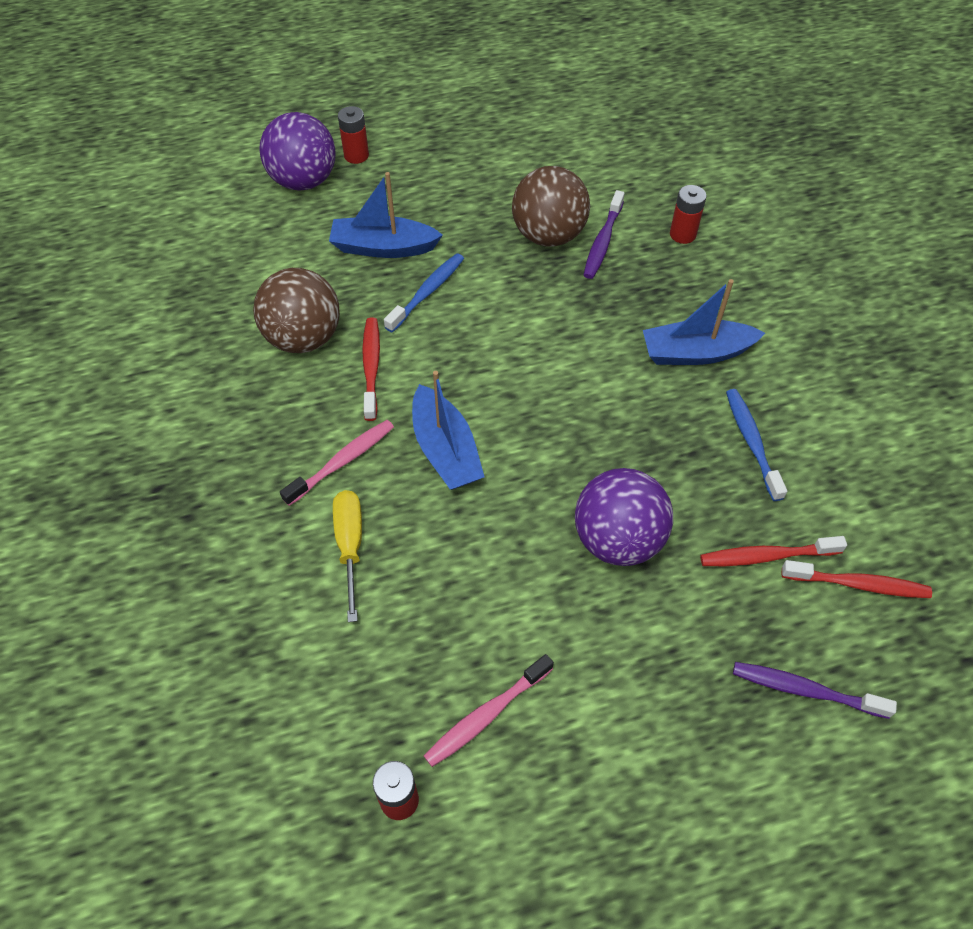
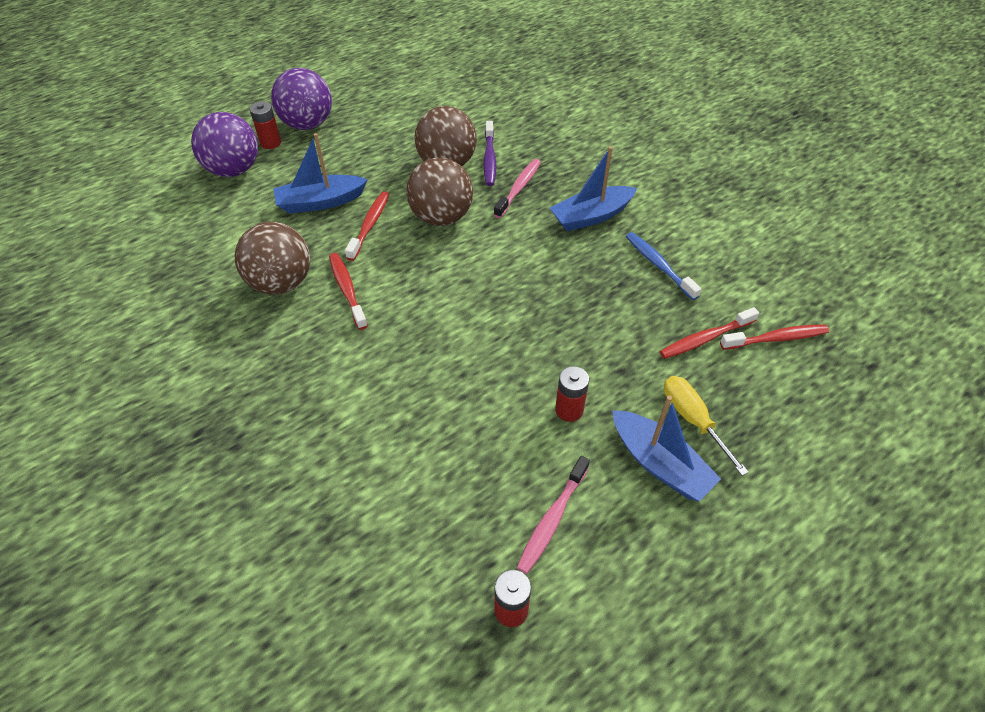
camera: 20 degrees left, 5 degrees down
(342, 462) = (353, 365): pink toothbrush -> pink toothbrush (519, 188)
(350, 545) = (385, 426): yellow screwdriver -> yellow screwdriver (692, 419)
(427, 292) = (370, 225): blue toothbrush -> red toothbrush
(445, 450) = (433, 333): blue boat -> blue boat (659, 463)
(513, 304) = (441, 217): none -> brown ball
(617, 539) = (594, 359): purple ball -> purple ball (307, 124)
(682, 234) = (545, 141): red battery -> red battery (569, 410)
(805, 690) = (775, 421): purple toothbrush -> none

